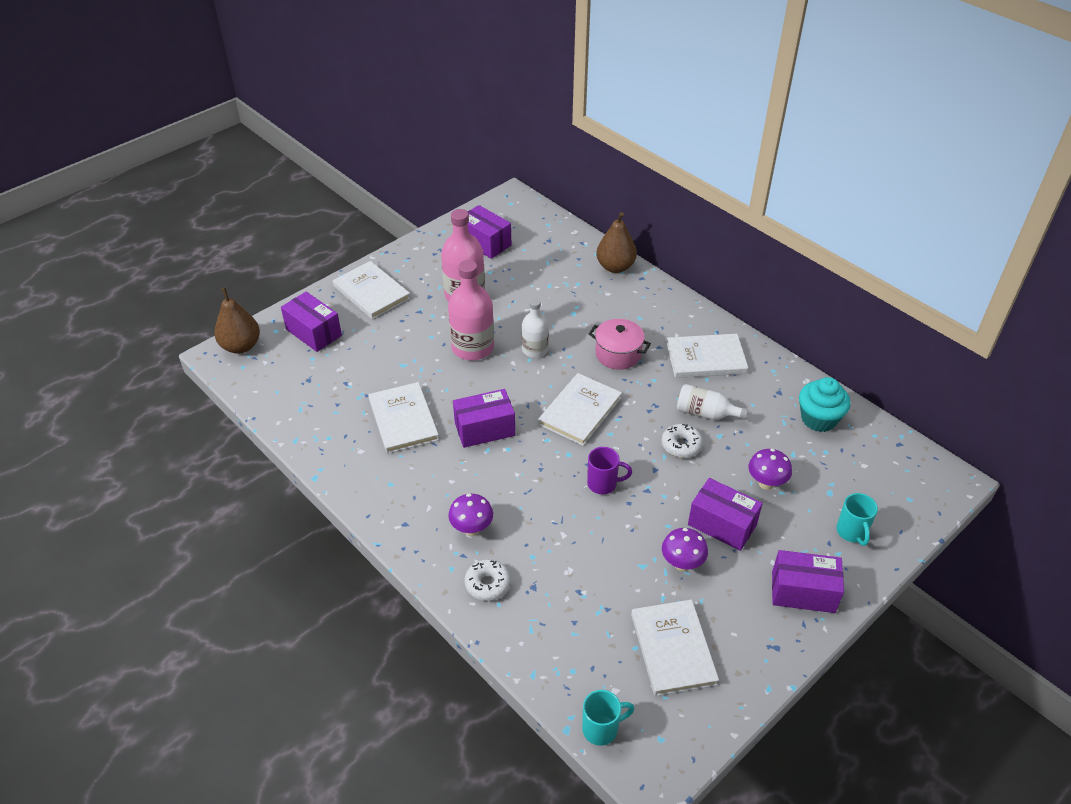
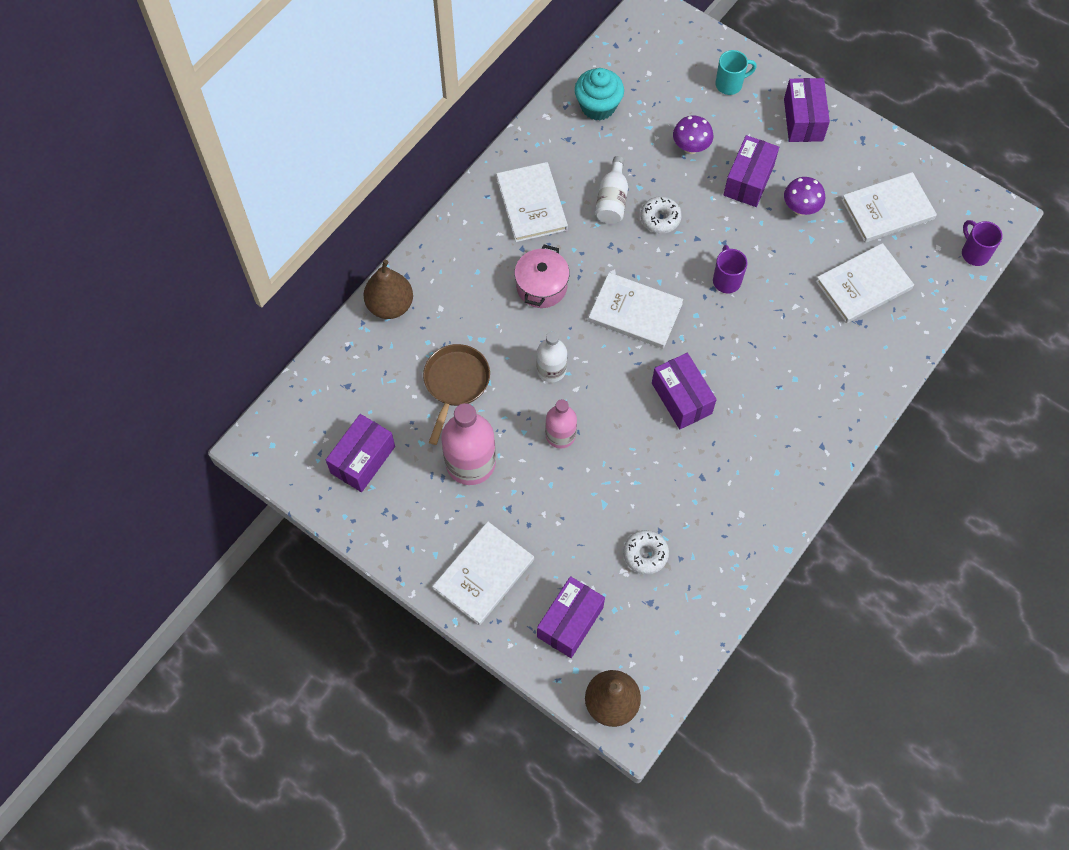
camera: 100 degrees left, 20 degrees up
(403, 420) = (687, 482): white book -> white book (863, 285)
(472, 347) = (560, 435): pink bottle -> pink bottle, size x0.61
(472, 529) = (811, 385): purple mushroom -> none
(487, 584) = (868, 359): white donut -> white donut (645, 554)
(536, 294) = (455, 383): none -> brown pan
(601, 729) = (974, 253): turquoise mug -> purple mug

